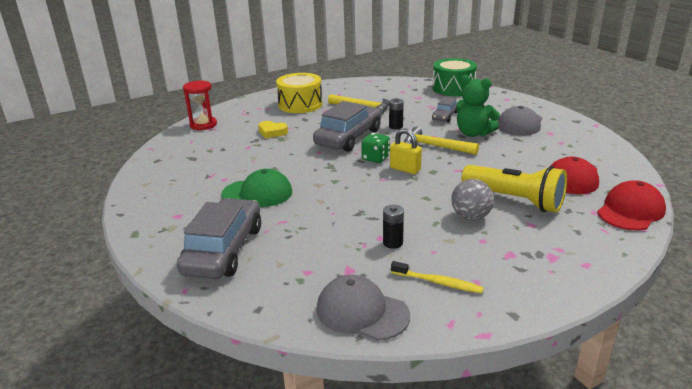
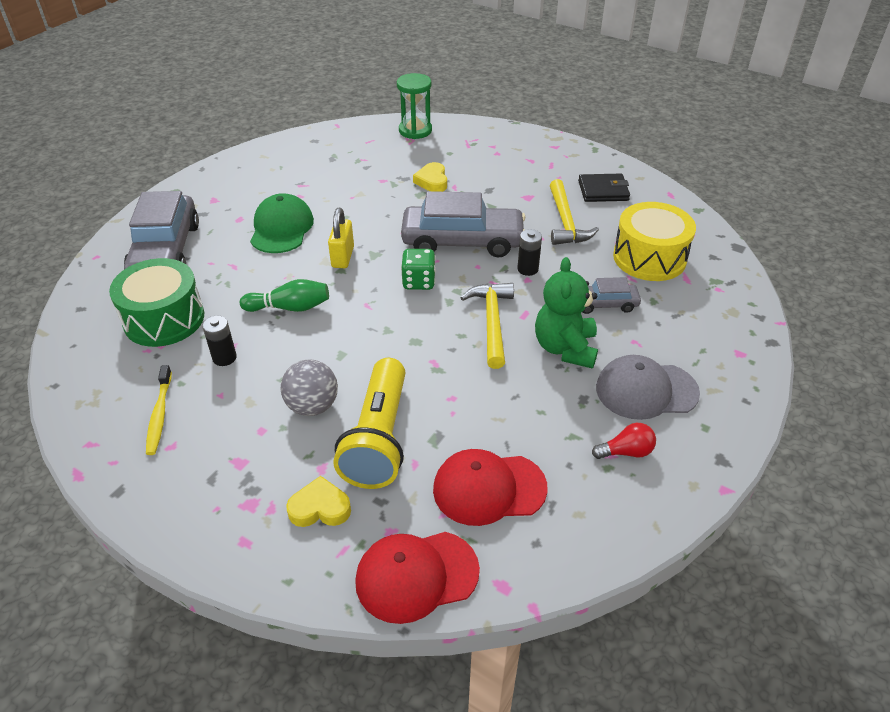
camera: 60 degrees right, 15 degrees up
(203, 125) = (415, 130): red hourglass -> green hourglass
(224, 250) = (165, 251): grey car -> grey car turned 105 degrees clockwise
(257, 193) = (281, 228): green cap -> green cap turned 150 degrees counterclockwise
(300, 104) = (529, 170): yellow drum -> yellow drum (649, 258)
(345, 93) = (603, 191): none -> black wallet
(358, 207) = (290, 307): none -> green bowling pin
(362, 312) = (92, 375): grey cap -> none
(405, 169) = (405, 315): yellow padlock -> yellow padlock (343, 257)
(453, 88) = (724, 283): green drum -> green drum (164, 319)
(561, 138) = (626, 452): none -> red light bulb
(566, 231) = (320, 508): none -> yellow heart
(630, 211) = (416, 576): red cap -> red cap turned 150 degrees clockwise

